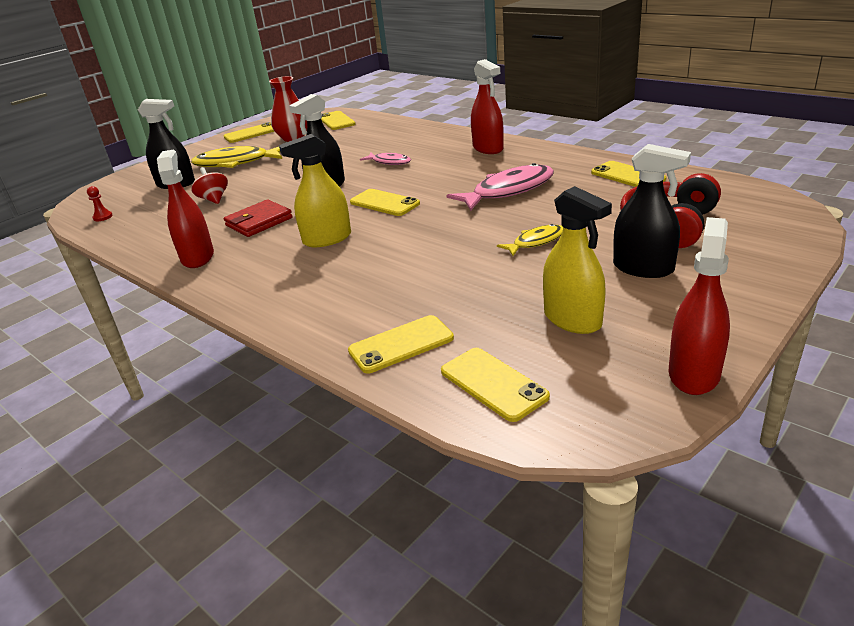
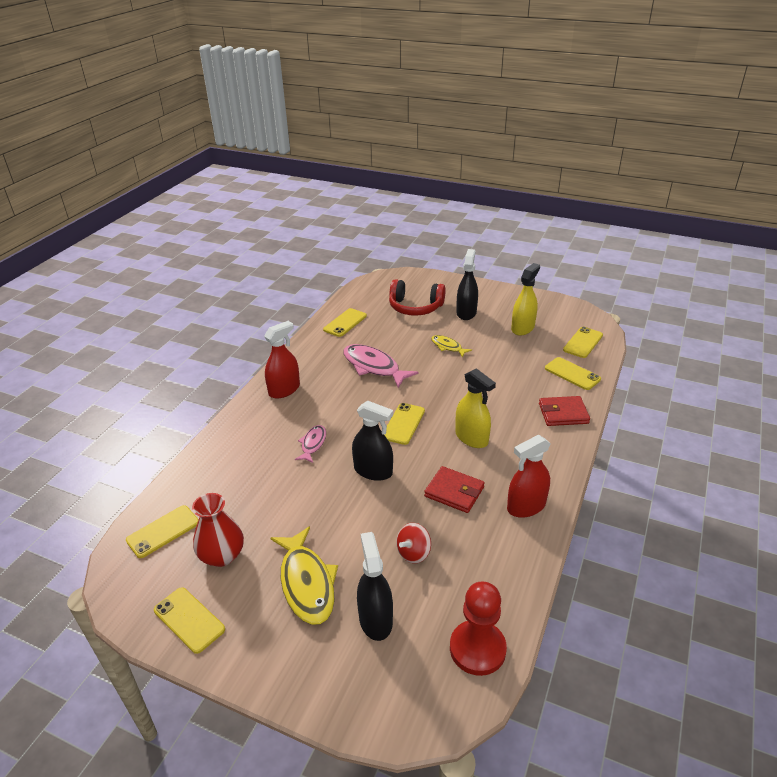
camera: 110 degrees left, 5 degrees up
(103, 217) = (477, 649): red pawn -> red pawn, size x2.50
(314, 312) = (563, 413): none -> red wallet
(694, 373) = (545, 299): red spray bottle -> none

